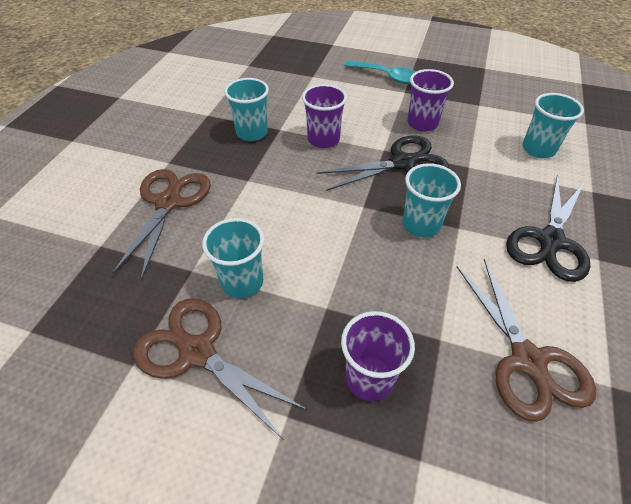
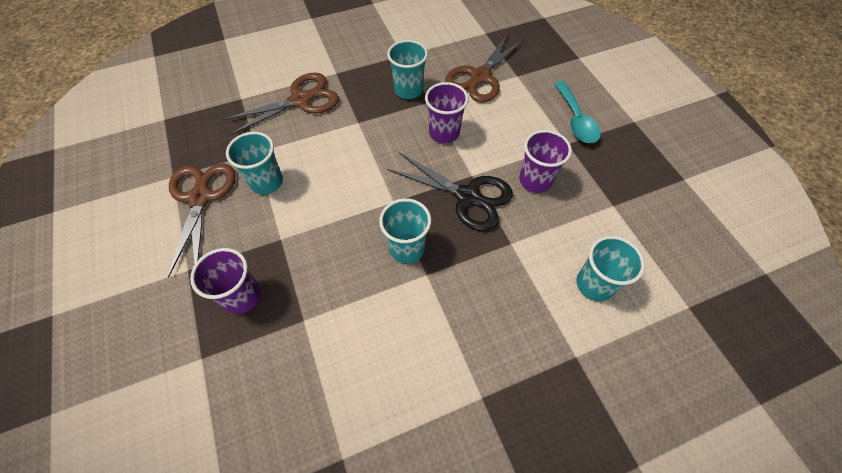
camera: 50 degrees right, 10 degrees up
(527, 360) = (325, 387): brown scissors -> brown scissors (480, 77)
(550, 241) = (471, 349): black scissors -> none

